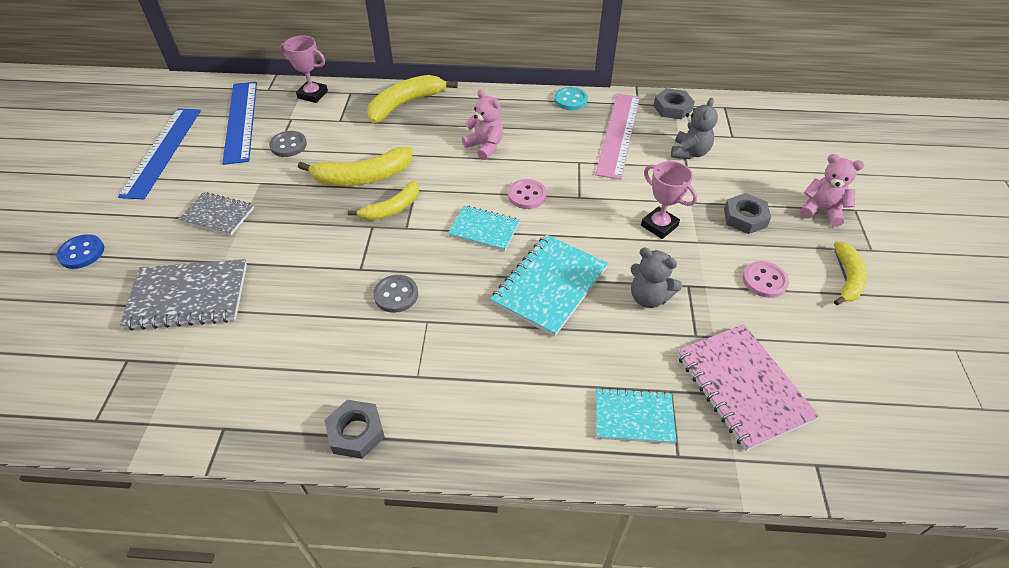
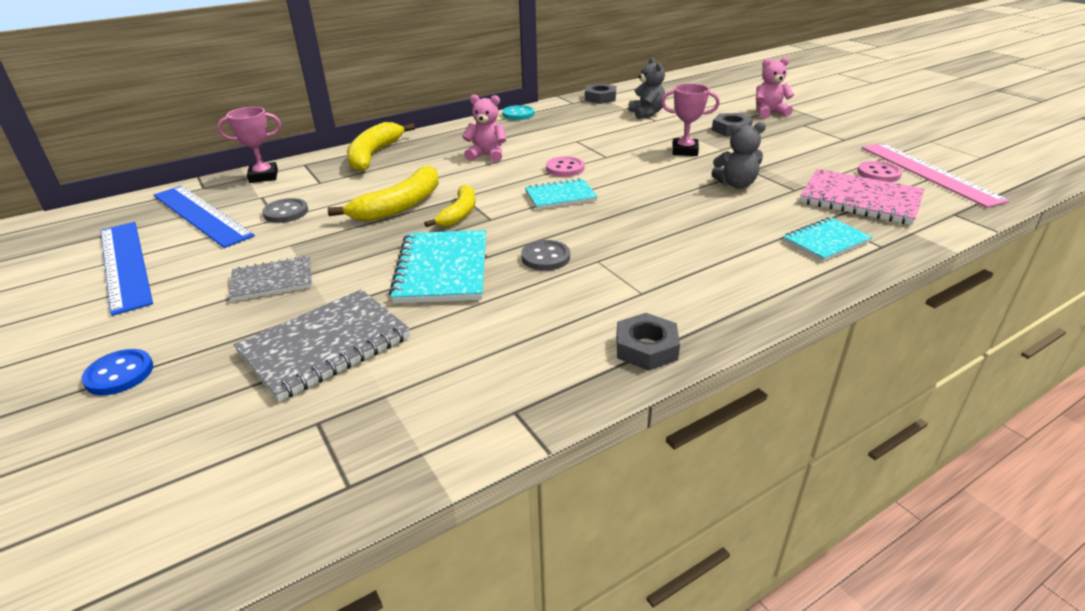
camera: 35 degrees left, 15 degrees down
(549, 286) = (660, 205): turquoise notebook -> turquoise notebook (442, 269)
(618, 134) = (583, 120): pink ruler -> pink ruler (928, 173)
(764, 281) = (790, 151): pink button -> pink button (878, 173)
(847, 278) = (831, 134): yellow banana -> none

